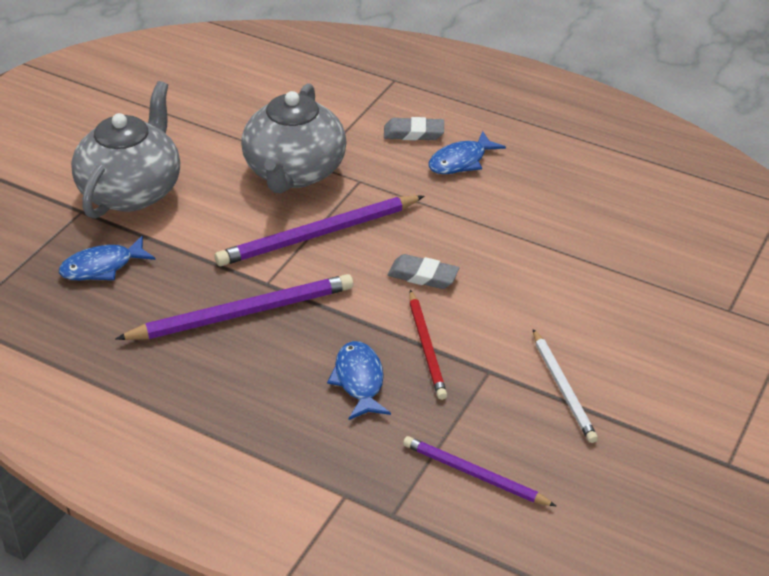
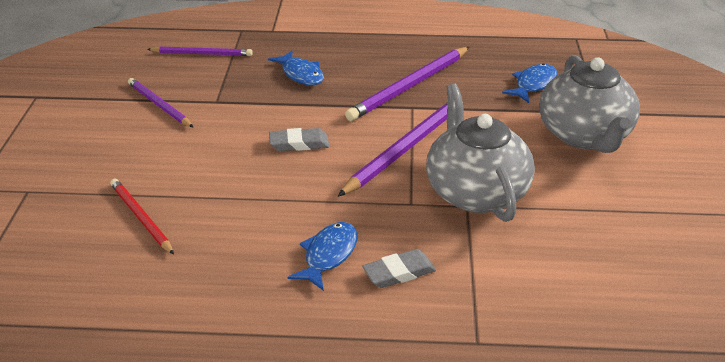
camera: 155 degrees right, 5 degrees down
(426, 347) = (268, 102): red pencil -> red pencil (141, 218)
(563, 388) = (159, 105): white pencil -> purple pencil

